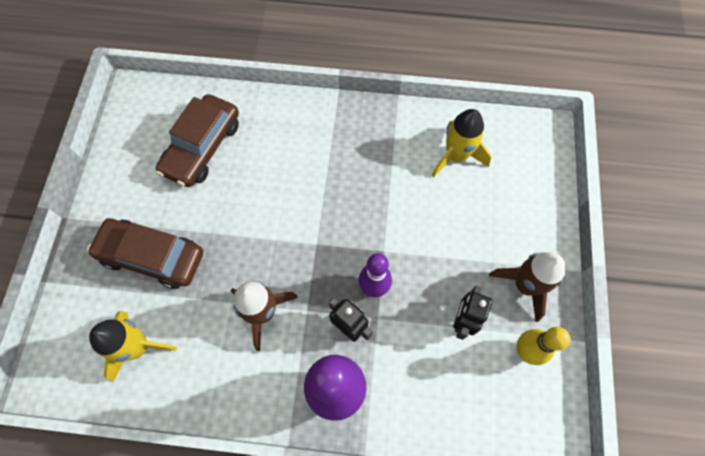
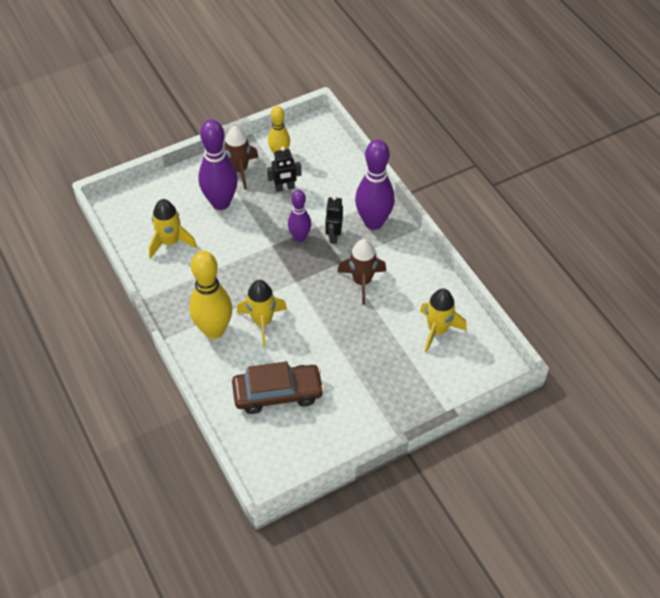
camera: 125 degrees left, 15 degrees down
(152, 256) = (380, 364): brown car -> none
(291, 182) = (262, 322): none -> yellow rocket
(315, 135) = (214, 330): none -> yellow bowling pin
(483, 235) = (221, 203): none -> purple bowling pin

